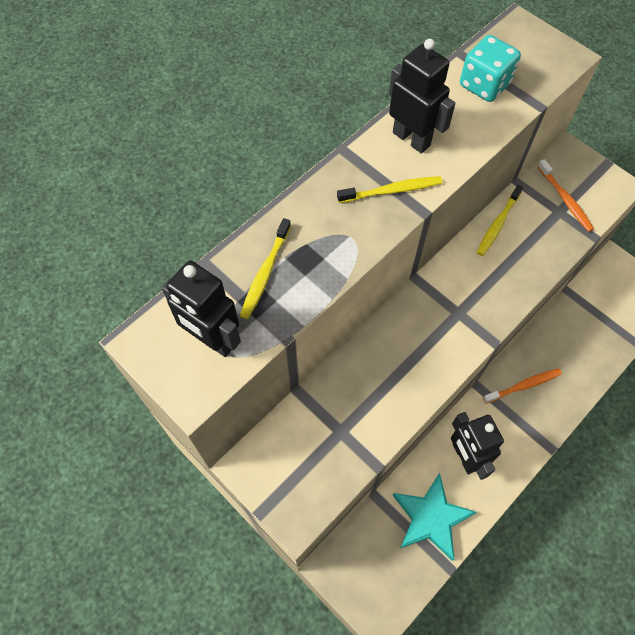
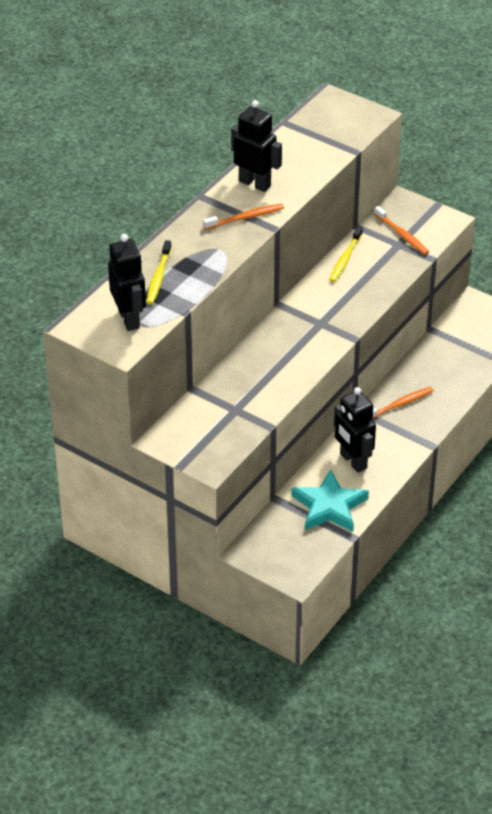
camera: 10 degrees left, 20 degrees down
(213, 340) = (129, 319): black robot -> black robot turned 135 degrees counterclockwise
(392, 190) = (245, 217): yellow toothbrush -> orange toothbrush
(484, 85) = (308, 142): turquoise dice -> none

